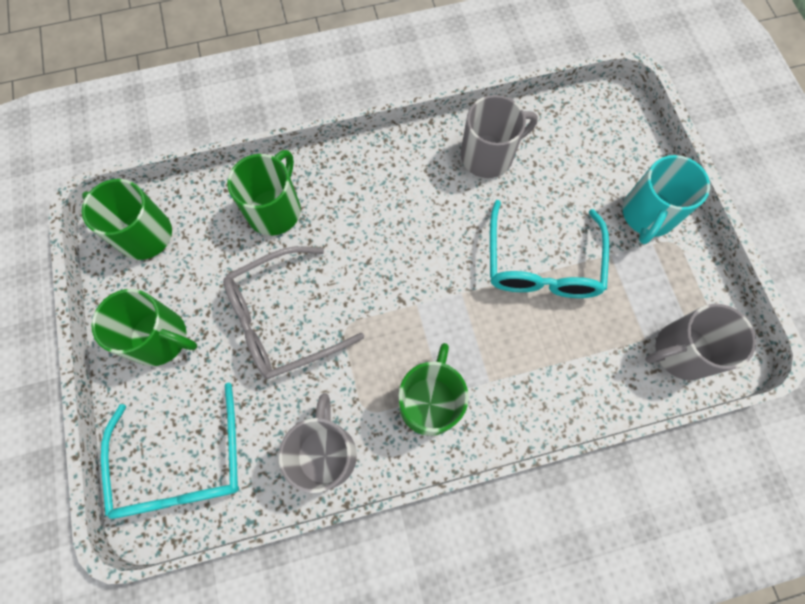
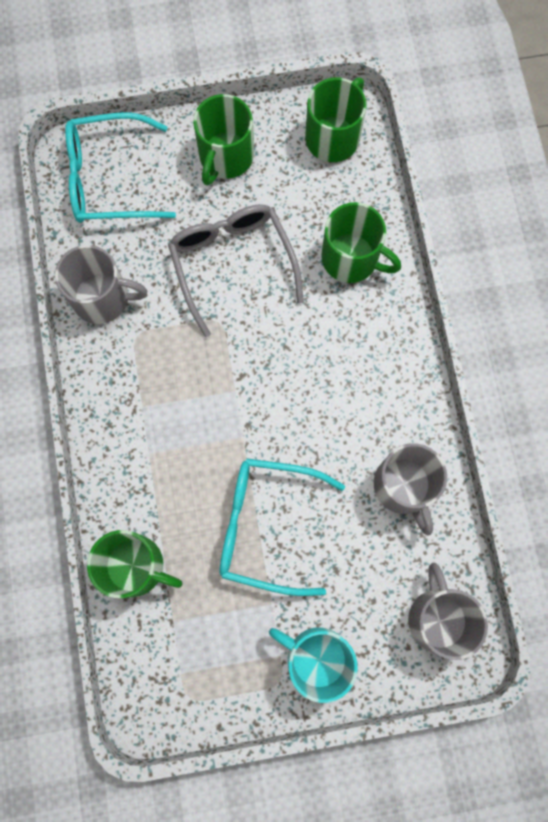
camera: 95 degrees right, 5 degrees up
(430, 401) = (137, 394): green mug -> green mug (136, 566)
(680, 352) = (156, 657): grey mug -> grey mug (438, 617)

